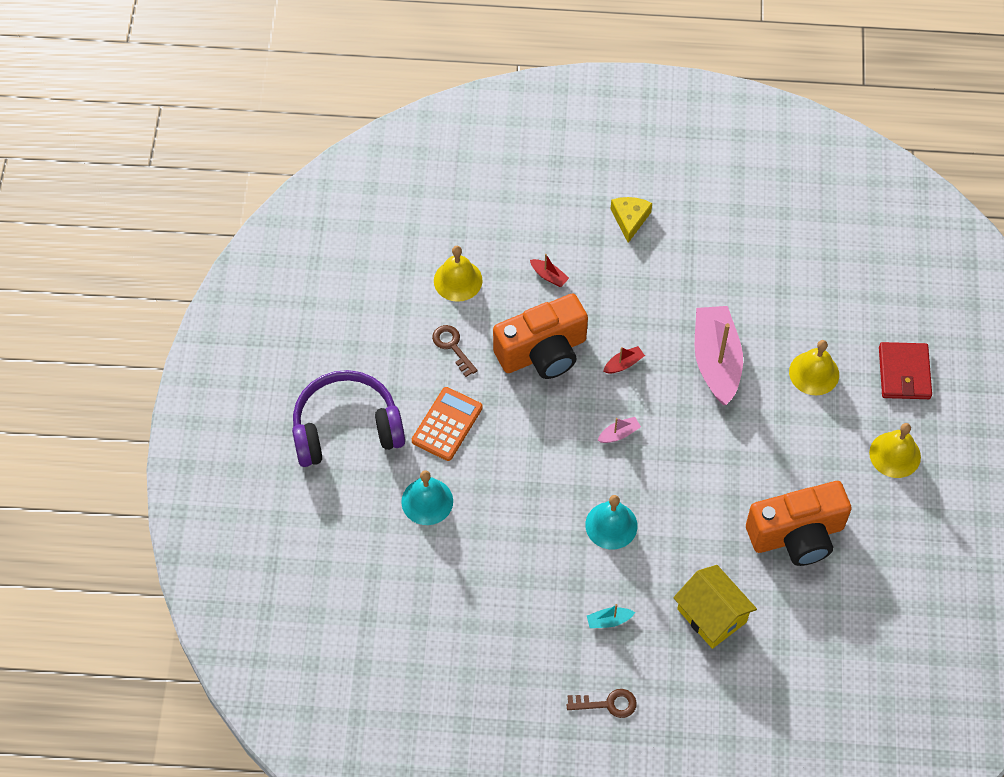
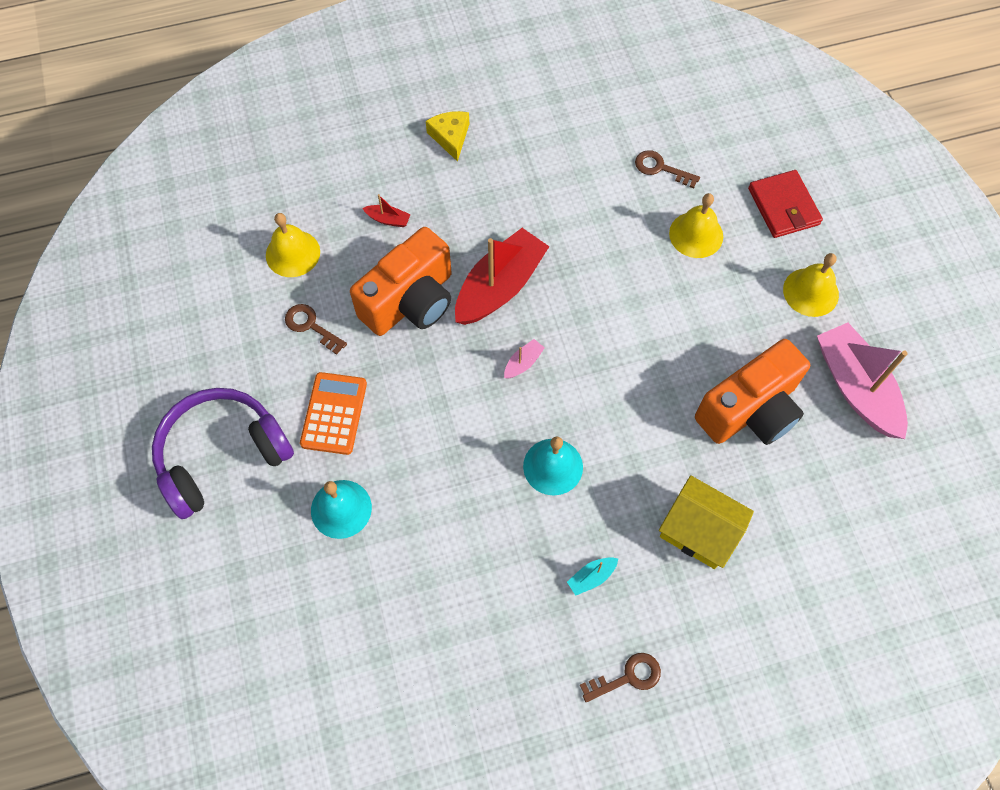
camera: 20 degrees left, 5 degrees up
(623, 364) = (500, 286): red boat -> red boat, size x2.47
(716, 361) = (593, 253): pink boat -> pink boat (856, 387)
(807, 305) = (661, 168): none -> brown key

